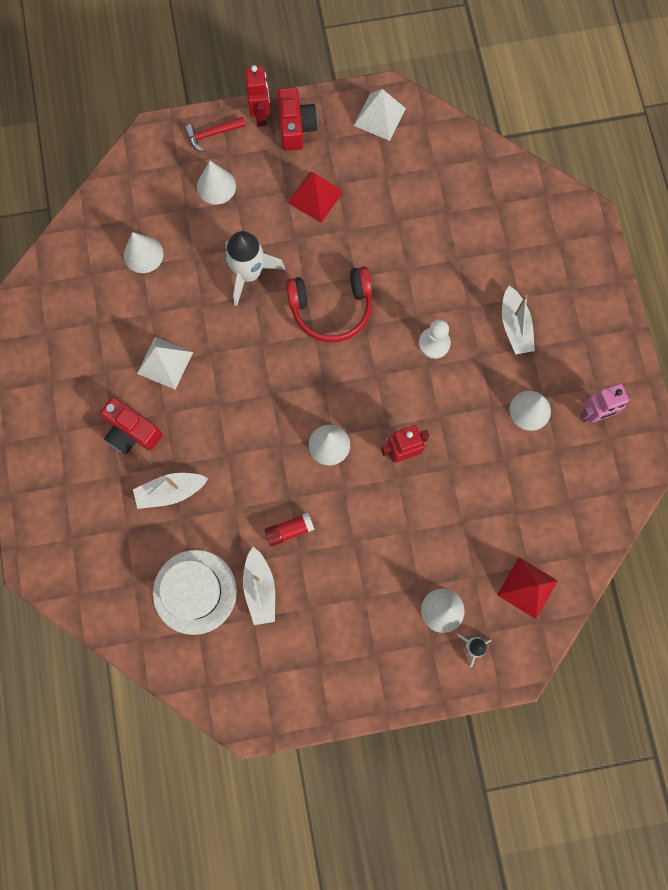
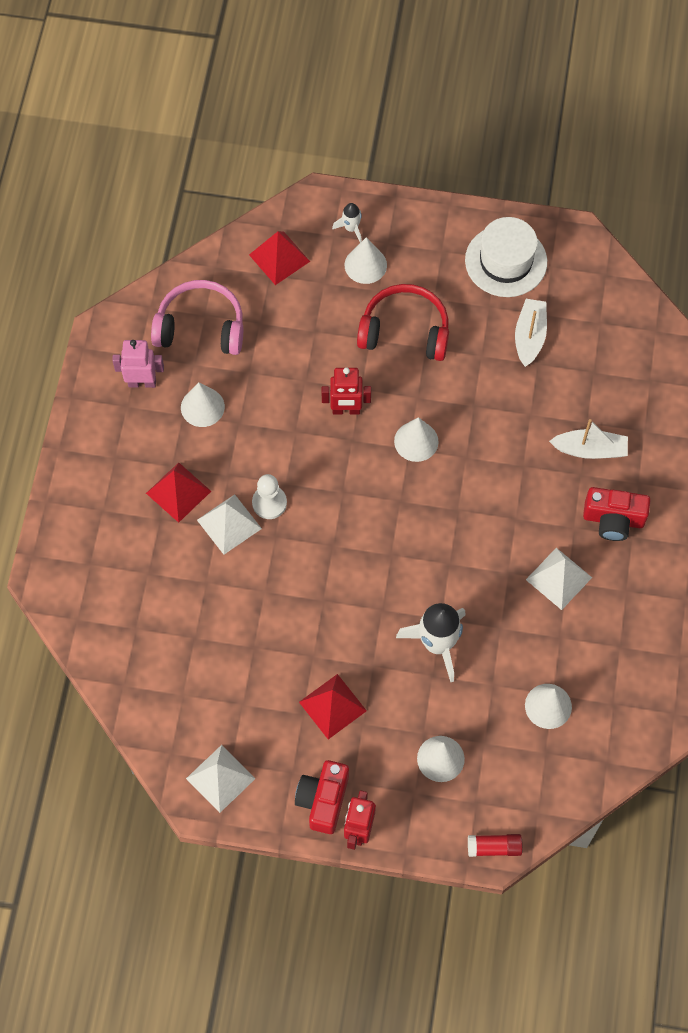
camera: 160 degrees left, 10 degrees down
(132, 432) = (613, 519): red camera -> red camera turned 135 degrees clockwise
(195, 592) = (593, 354): white hat -> white hat (506, 261)
(212, 134) = (425, 826): red hammer -> none
(289, 530) = (484, 377): red glue stick -> red glue stick (494, 847)
(331, 308) = (362, 575): red headphones -> red headphones (405, 331)
(460, 313) = (229, 524): none -> white pyramid
(515, 326) = (178, 492): white boat -> red pyramid
(567, 487) = (201, 327): none -> pink headphones

